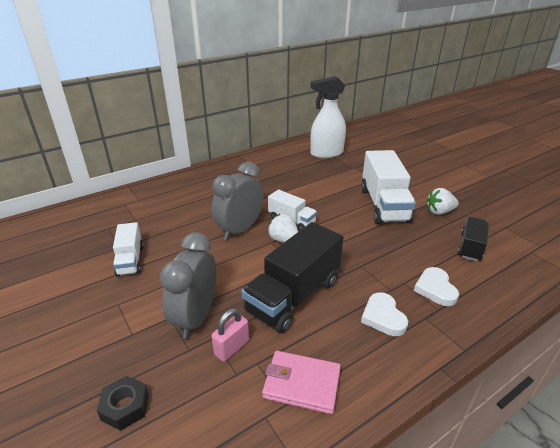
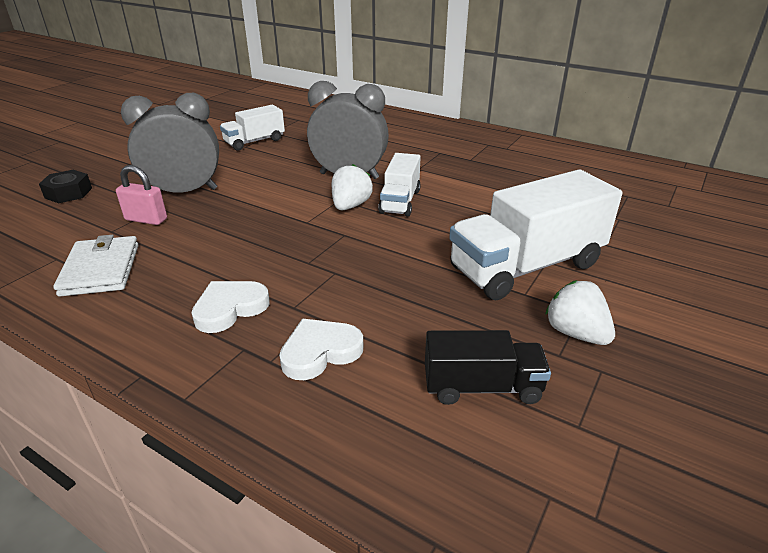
camera: 65 degrees right, 0 degrees up
(293, 296) = (242, 235): black truck -> none
(301, 384) = (100, 269): pink wallet -> white wallet
(326, 153) = (627, 187): white spray bottle -> none

